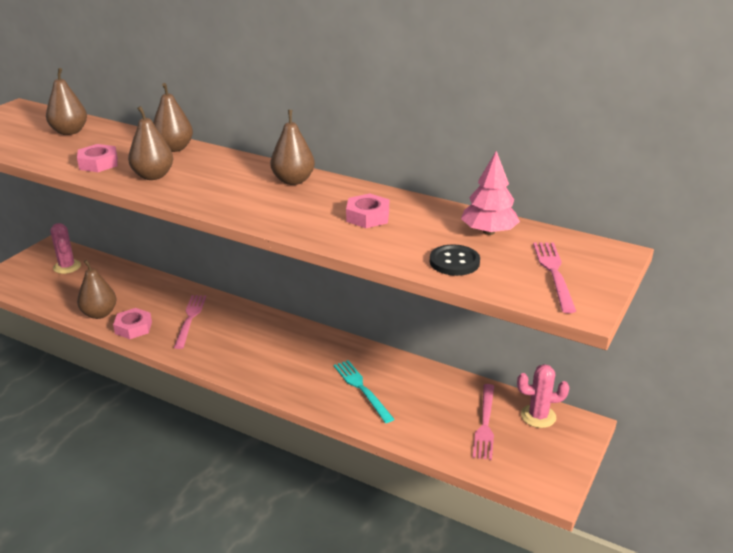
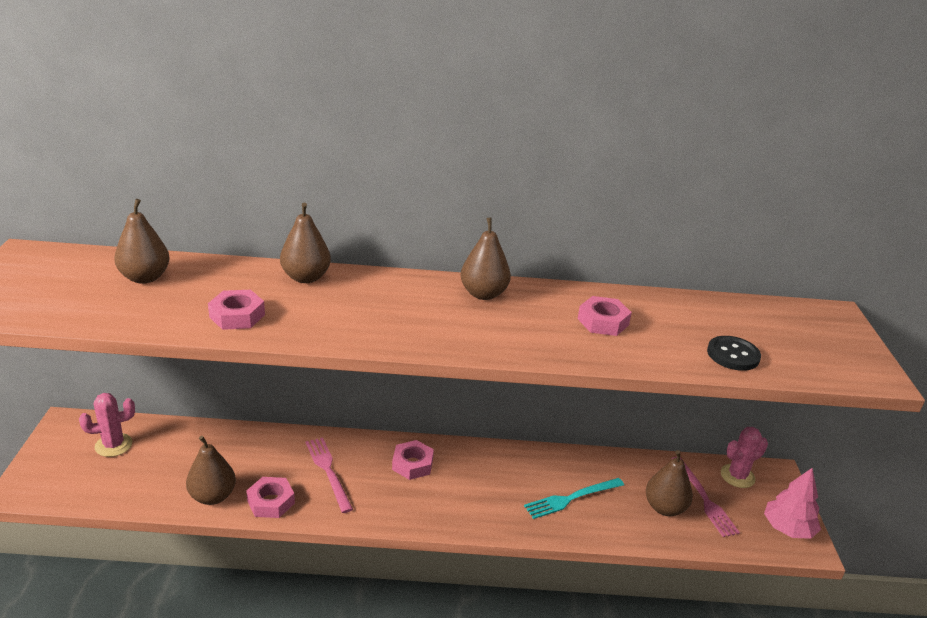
camera: 30 degrees left, 0 degrees up
(67, 267) = (113, 445): pink cactus -> pink cactus turned 60 degrees counterclockwise
(153, 176) = (325, 319): brown pear -> brown pear (664, 508)
(256, 330) = (412, 464): none -> pink nut
(362, 389) = (571, 498): turquoise fork -> turquoise fork turned 60 degrees counterclockwise
(488, 232) = (721, 314): pink tree -> pink tree (788, 528)
(554, 273) = (818, 346): pink fork -> none

